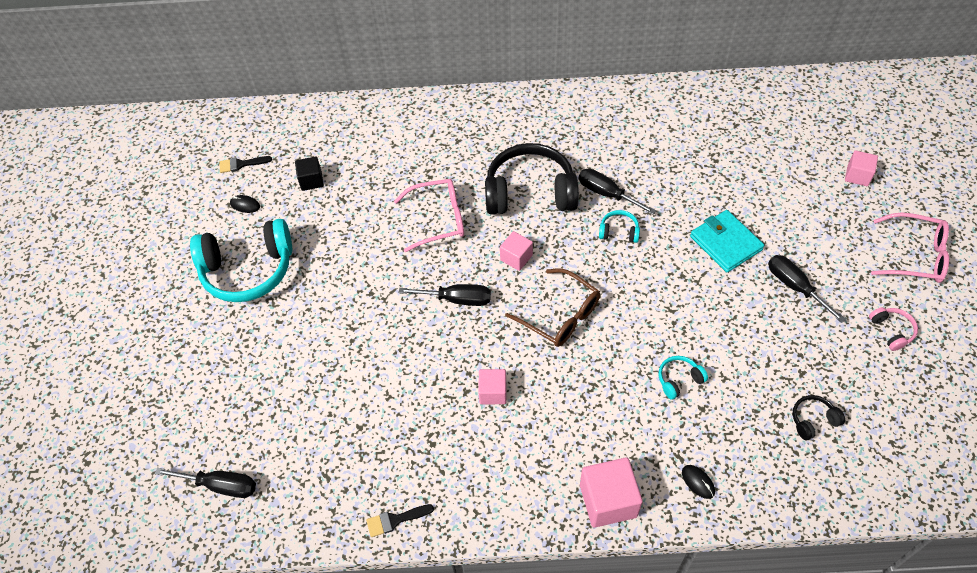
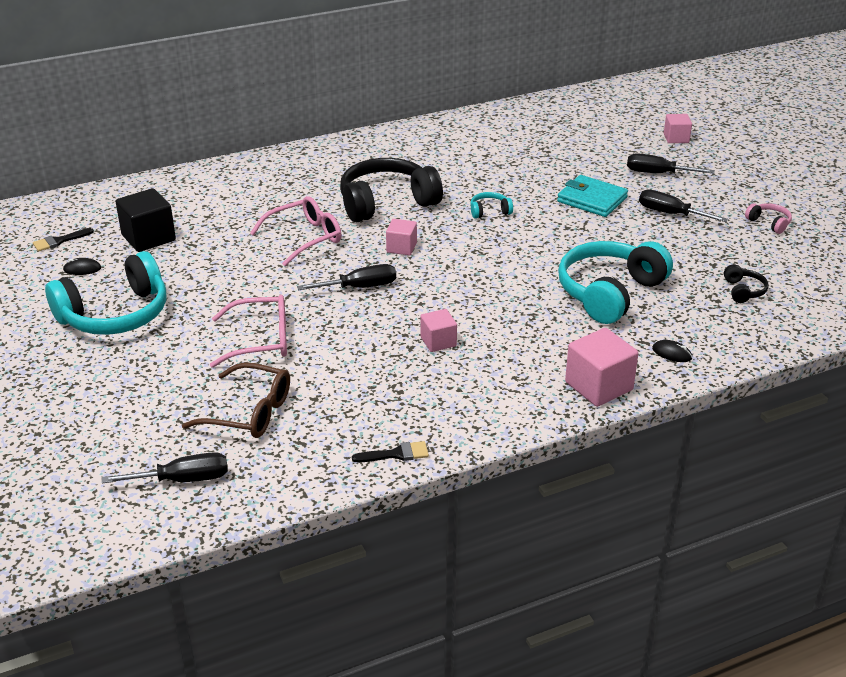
camera: 25 degrees left, 20 degrees down
(311, 181) = (148, 238): black cube -> black cube, size x1.66
(395, 520) = (396, 454): black brush -> black brush turned 150 degrees counterclockwise
(560, 315) = (470, 276): brown glasses -> brown glasses (249, 412)
(606, 194) = (461, 190): black screwdriver -> black screwdriver (658, 173)
(679, 380) = (609, 293): turquoise headphones -> turquoise headphones, size x2.36
(813, 420) = (743, 291): black headphones -> black headphones turned 135 degrees clockwise
(915, 255) = (756, 175): pink glasses -> pink glasses (260, 340)

